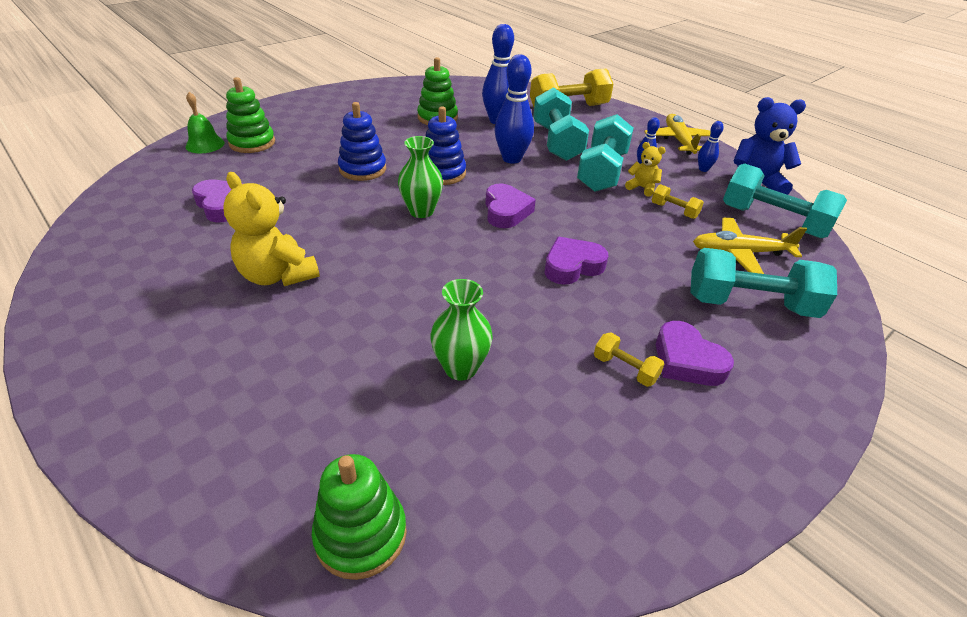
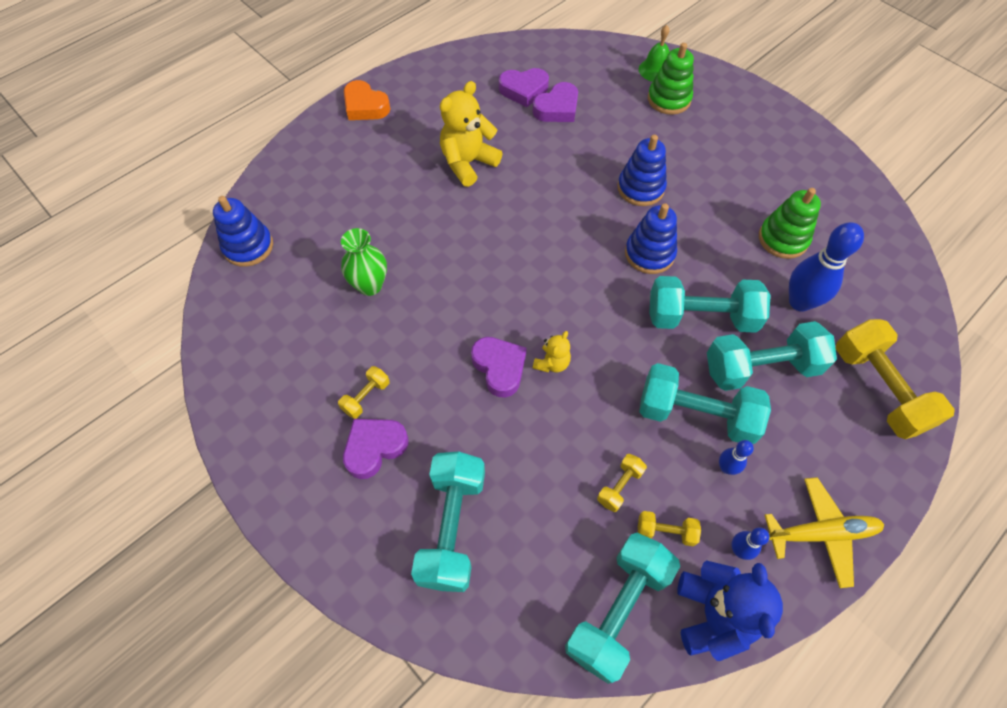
camera: 90 degrees right, 20 degrees up
(97, 379) = (365, 106): none -> orange heart
(361, 534) = (248, 246): green stacking toy -> blue stacking toy
(421, 211) = (573, 243): green vase -> none
(506, 211) = (586, 312): purple heart -> purple heart (523, 90)
(511, 159) = (701, 317): blue bowling pin -> turquoise dumbbell
(642, 188) = (666, 457): yellow teddy bear -> yellow teddy bear (552, 363)
(703, 195) = (665, 531): none -> yellow dumbbell
(740, 253) = (541, 544): yellow plane -> none

